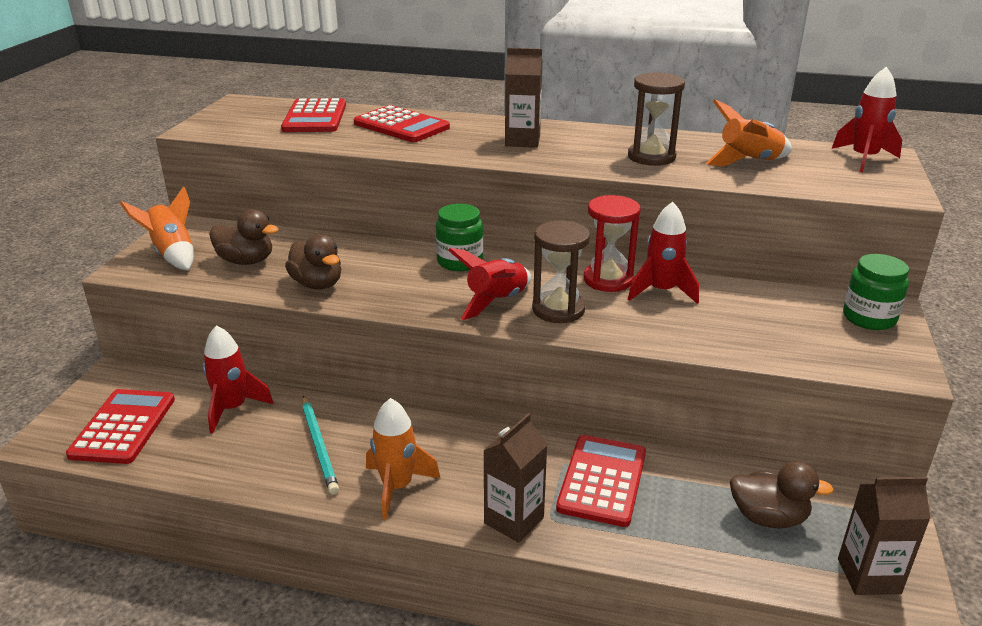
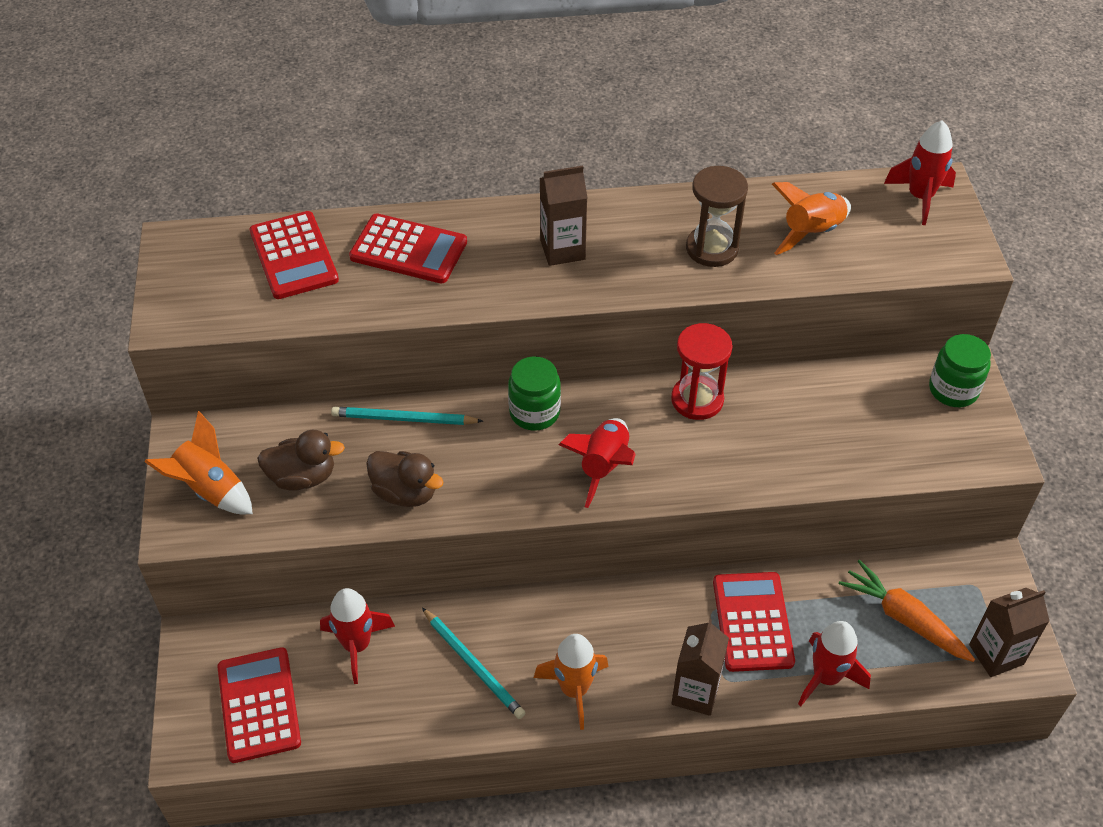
camera: 20 degrees left, 20 degrees up
(351, 246) = (403, 419): none -> turquoise pencil
(558, 309) = (668, 461): brown hourglass -> none
(661, 291) = (755, 403): red rocket -> red rocket (826, 677)
(768, 517) = (904, 618): brown duck -> orange carrot

